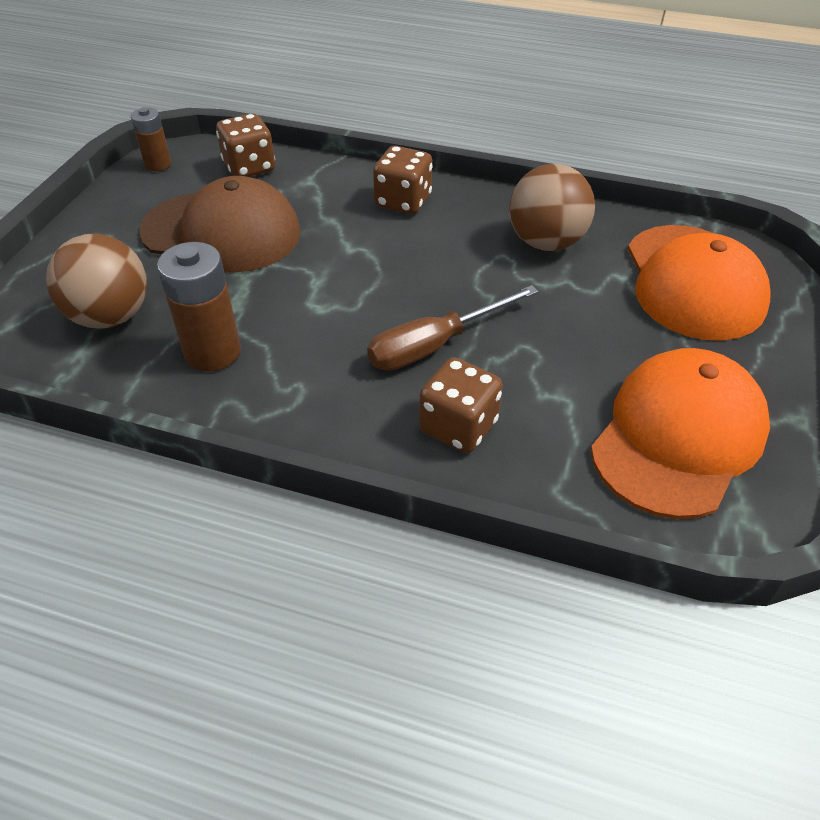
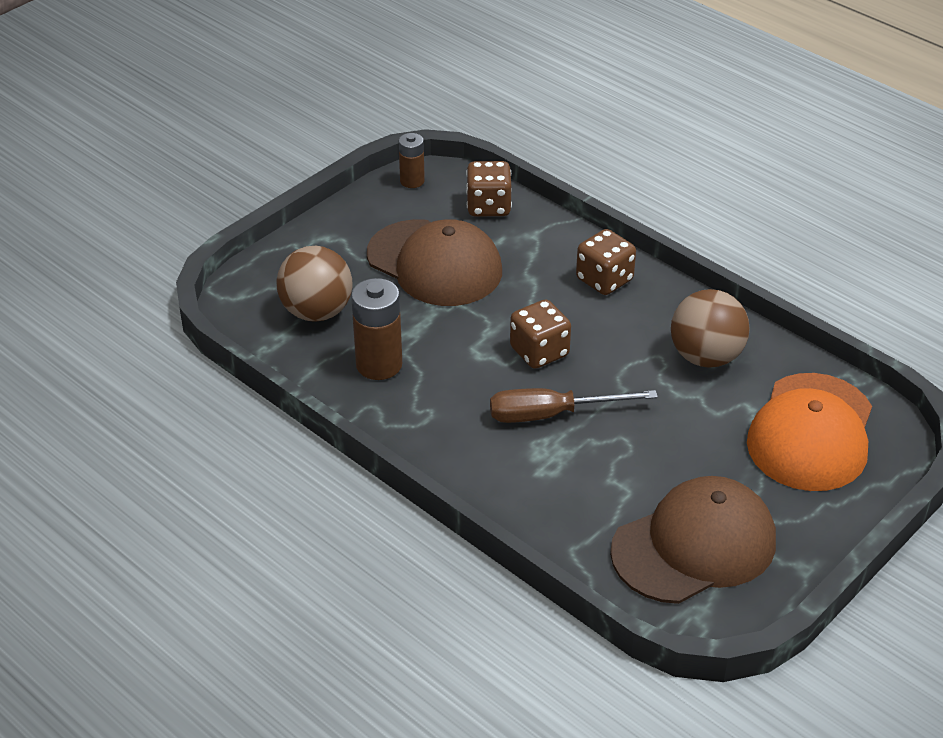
camera: 25 degrees right, 5 degrees down
(458, 426) = (530, 481): brown dice -> brown dice (539, 352)
(678, 437) = (694, 546): orange cap -> brown cap

